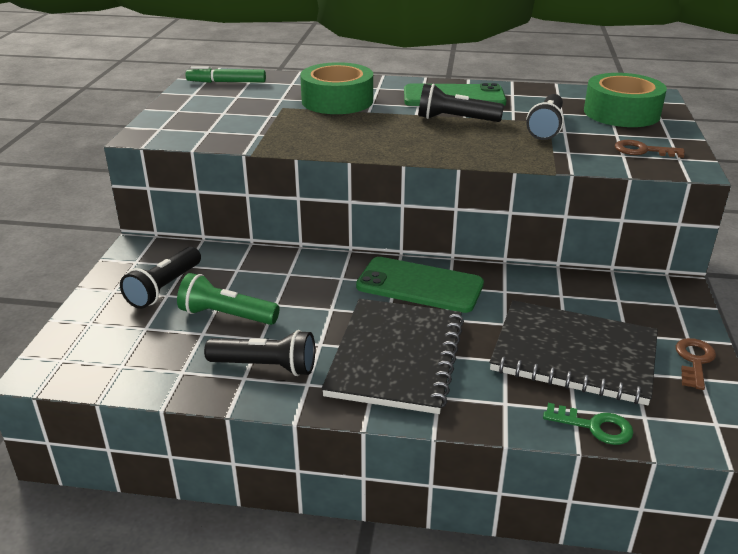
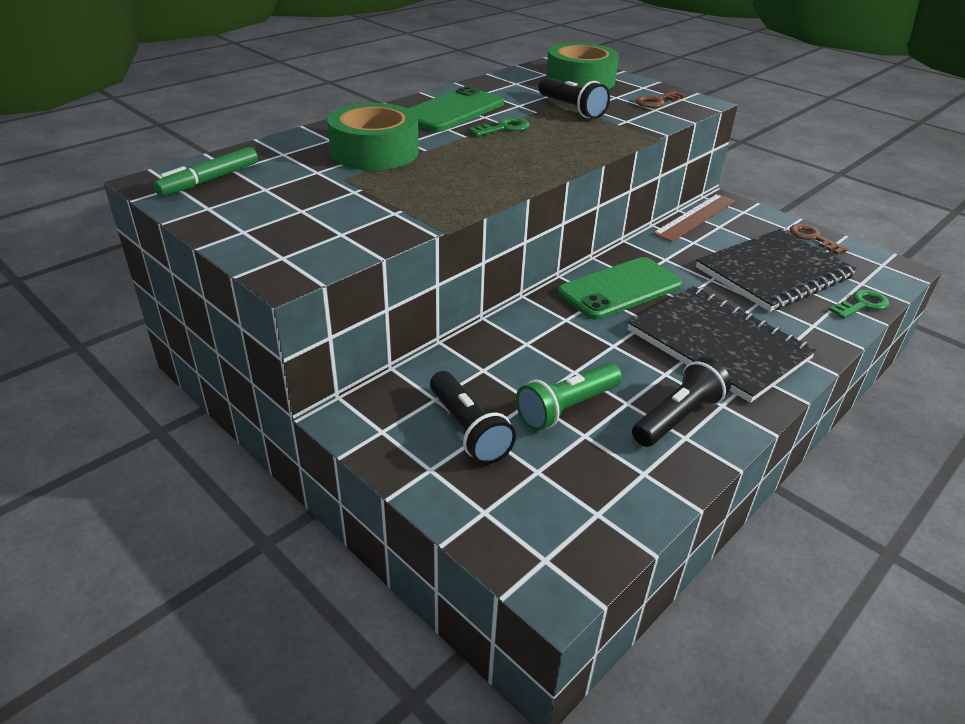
camera: 55 degrees left, 5 degrees up
(455, 119) = (504, 128): black flashlight -> green key
(612, 282) = (695, 217): none -> brown ruler

